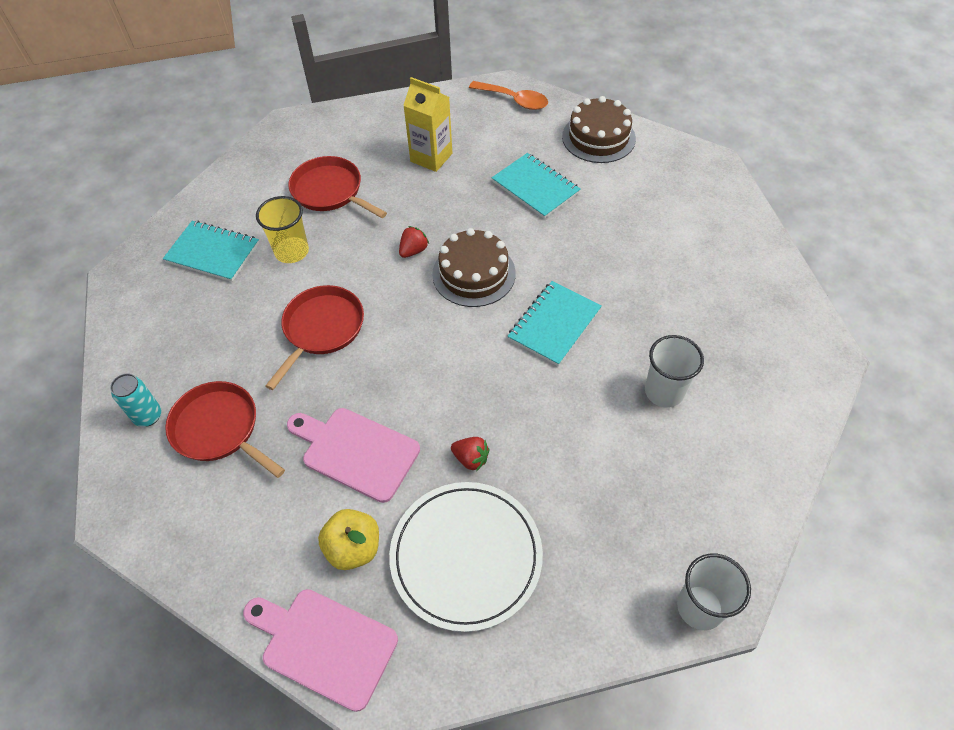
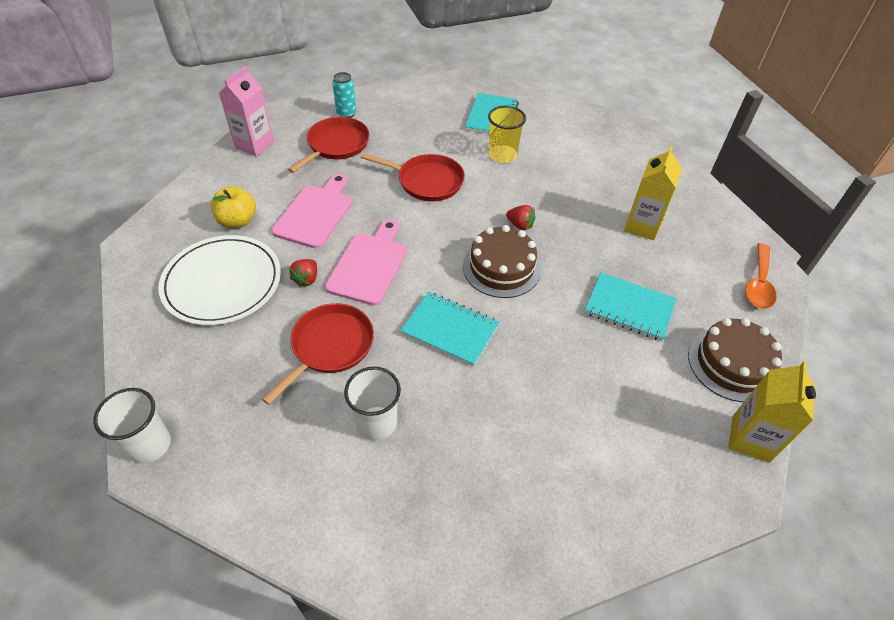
camera: 80 degrees right, 5 degrees down
(185, 539) = (254, 145): none -> pink carton
(324, 645) = (170, 216): pink cutting board -> pink cutting board (369, 265)
(330, 191) = (575, 167): red pan -> red pan (330, 346)
(535, 187) = (629, 308): turquoise notebook -> turquoise notebook turned 75 degrees clockwise
(668, 145) = (750, 439): none -> yellow carton

